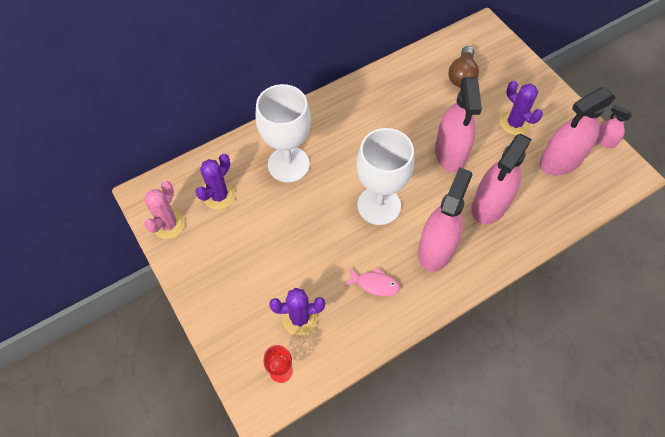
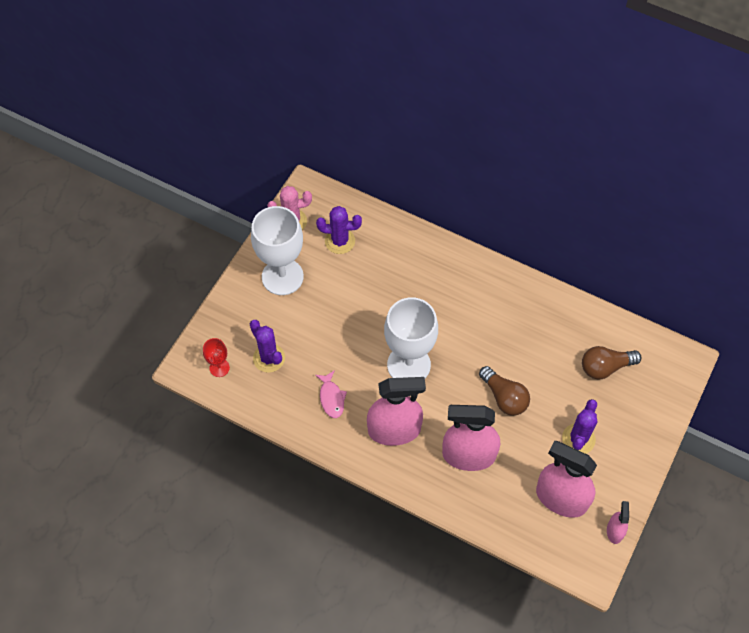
camera: 60 degrees right, 0 degrees up
(288, 164) = (403, 274): white goblet -> white goblet (282, 277)
(450, 153) = (504, 397): pink spray bottle -> brown light bulb

